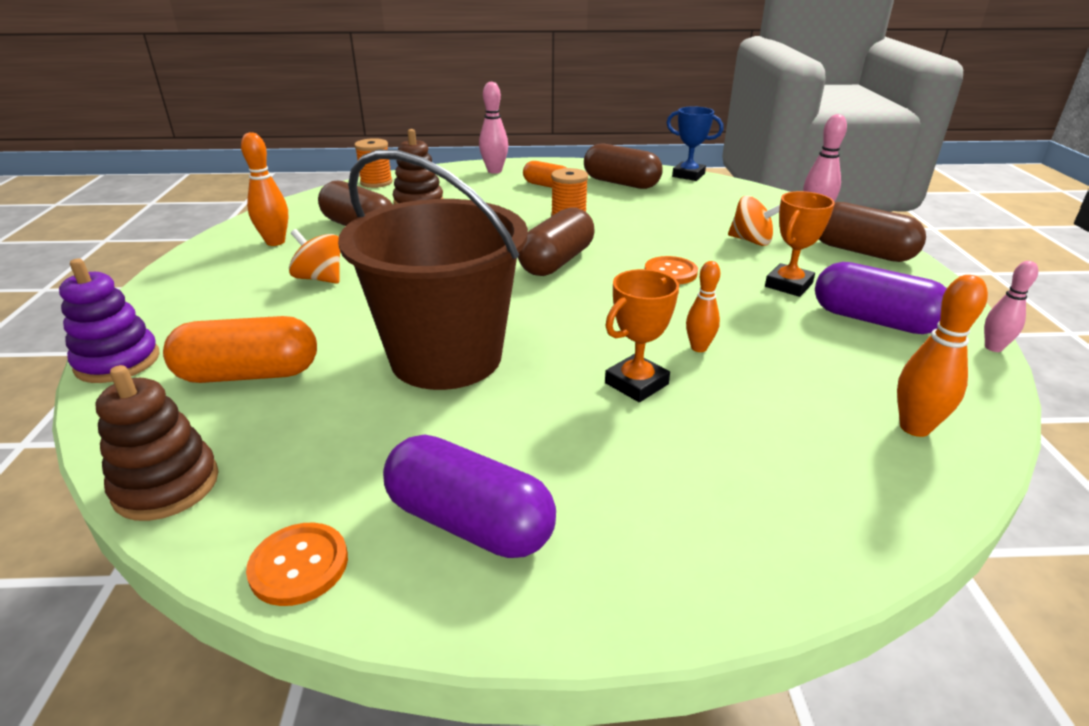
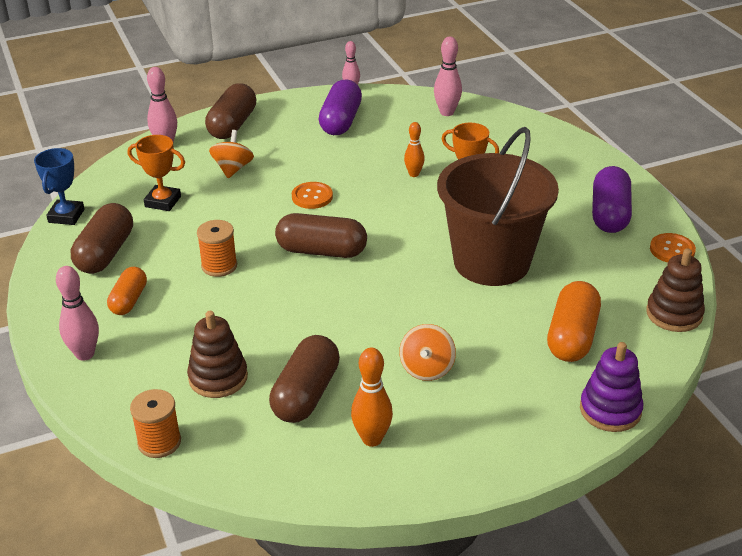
camera: 110 degrees left, 5 degrees up
(249, 374) = (572, 337): orange capsule -> orange capsule turned 45 degrees clockwise
(788, 285) = (306, 150): orange trophy -> orange trophy (163, 202)
(914, 427) = (447, 112): orange bowling pin -> pink bowling pin

